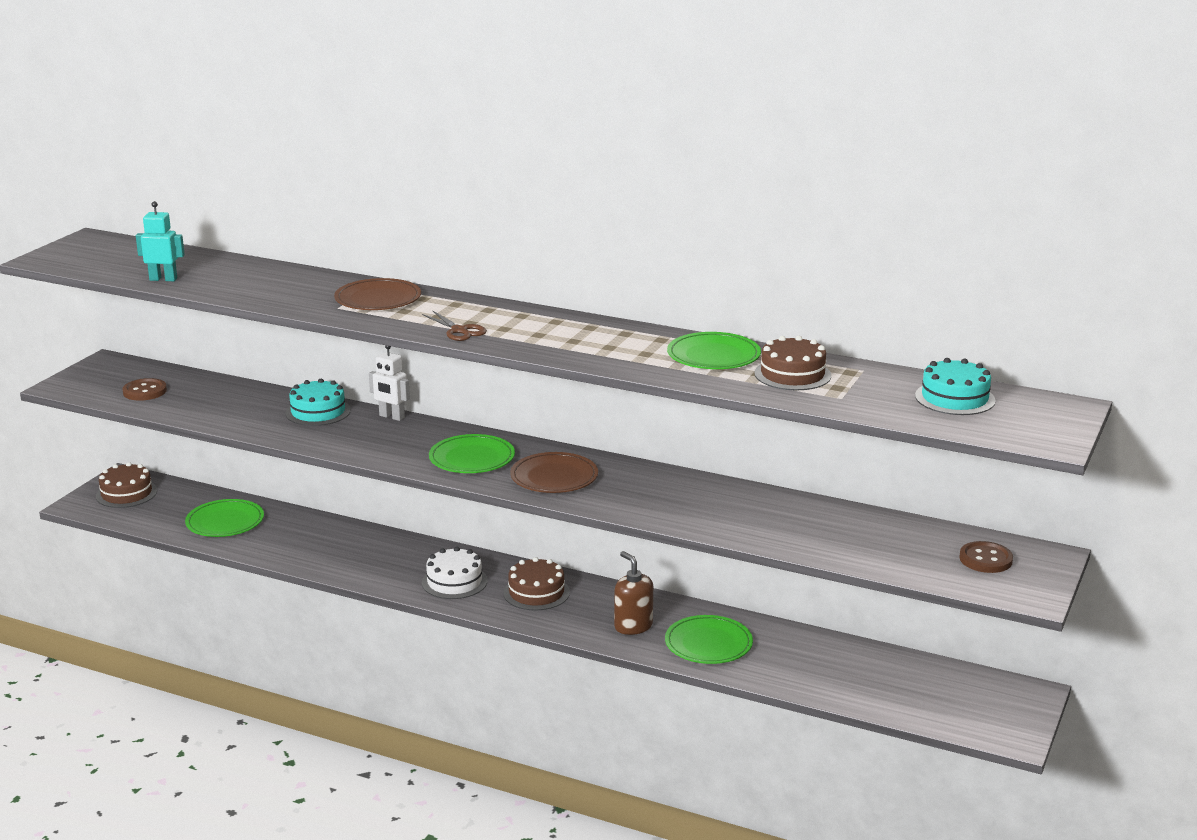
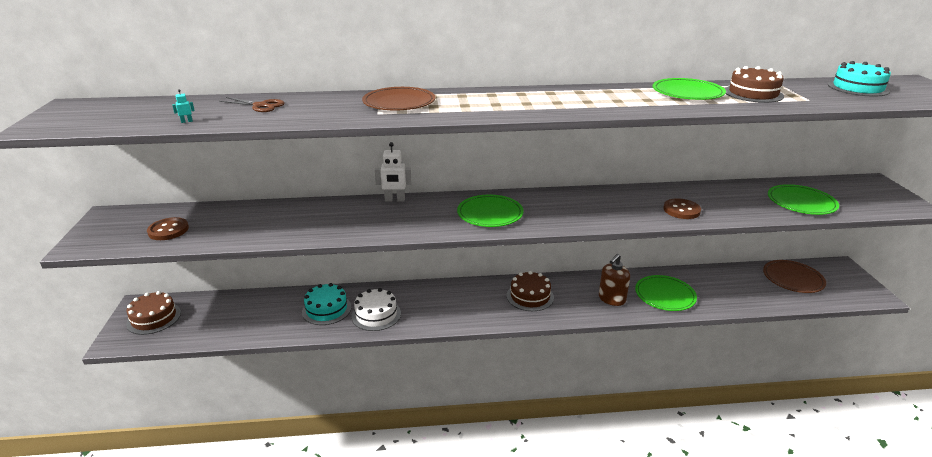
camera: 30 degrees left, 5 degrees up
(163, 279) = (186, 121): turquoise robot -> turquoise robot, size x0.43
(225, 522) = (259, 316): green plate -> green plate (801, 202)
(318, 412) = (335, 210): turquoise cake -> turquoise cake (326, 309)
(454, 581) = (471, 306): white cake -> white cake (376, 315)
(459, 330) = (499, 110): brown scissors -> brown scissors (260, 106)
(554, 477) = (560, 211): brown plate -> brown plate (793, 279)
(633, 626) = (611, 299): brown soap dispenser -> brown soap dispenser turned 75 degrees counterclockwise
(985, 559) = (854, 192): brown button -> brown button (681, 210)

